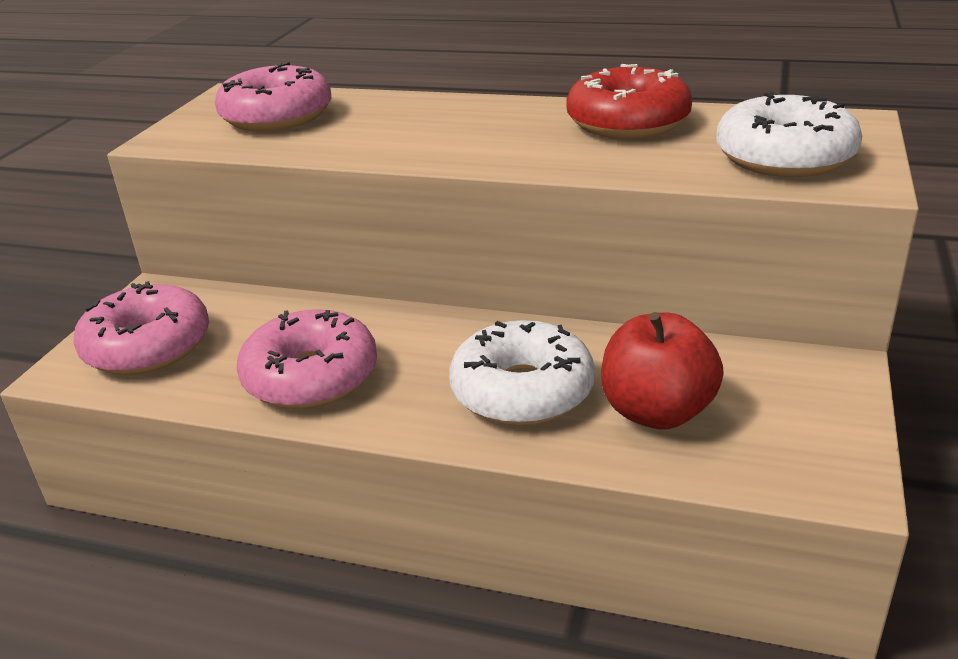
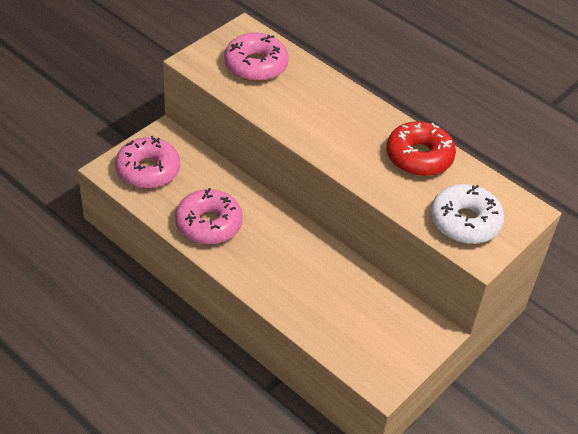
camera: 20 degrees right, 15 degrees up
(522, 391) = (292, 277): white donut -> none
(657, 412) = (339, 315): red apple -> none

